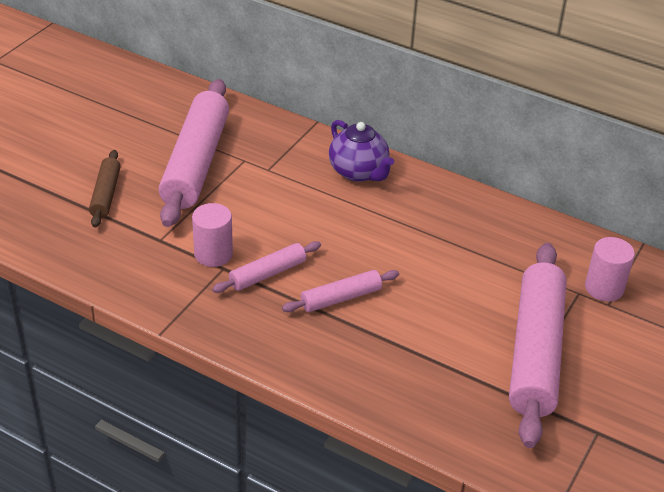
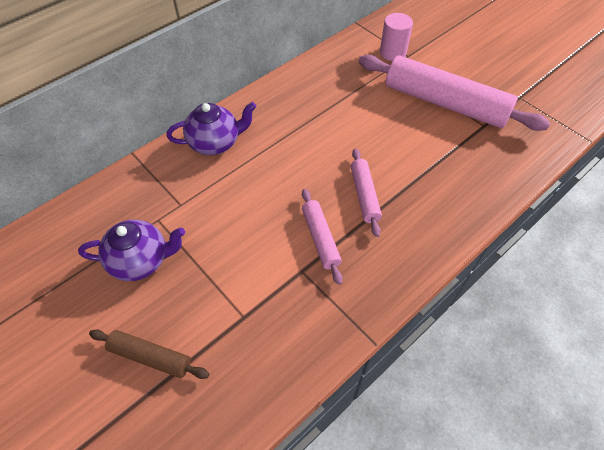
camera: 70 degrees left, 15 degrees up
(196, 163) = (141, 261): pink rolling pin -> purple teapot
(213, 254) = (281, 275): pink cylinder -> none

